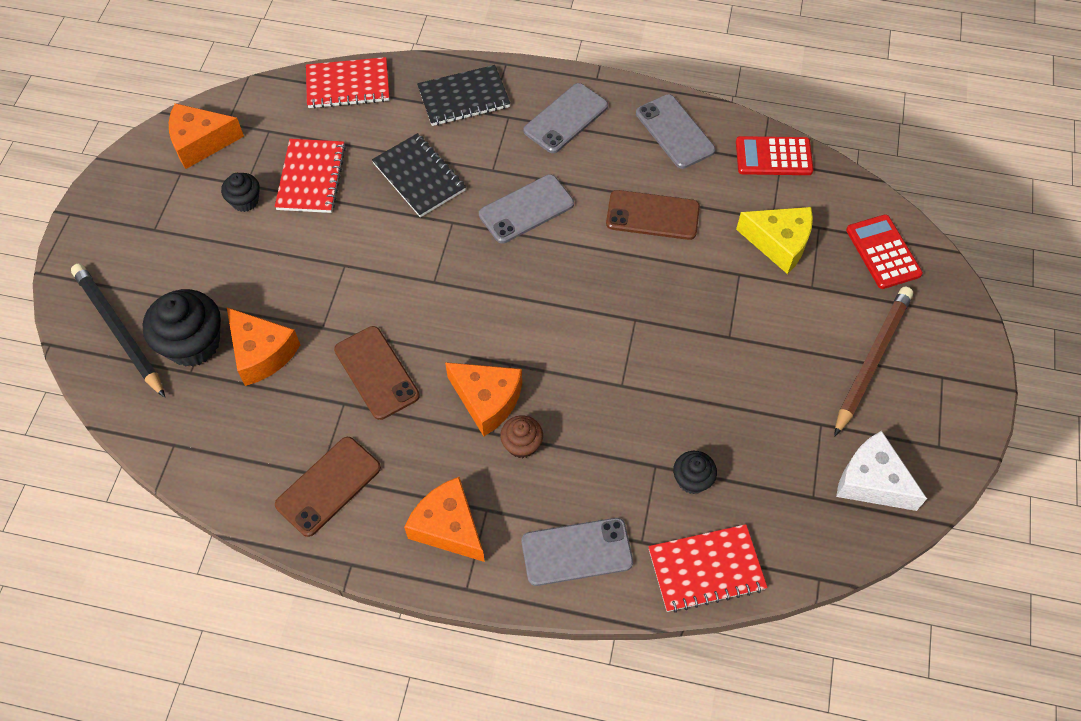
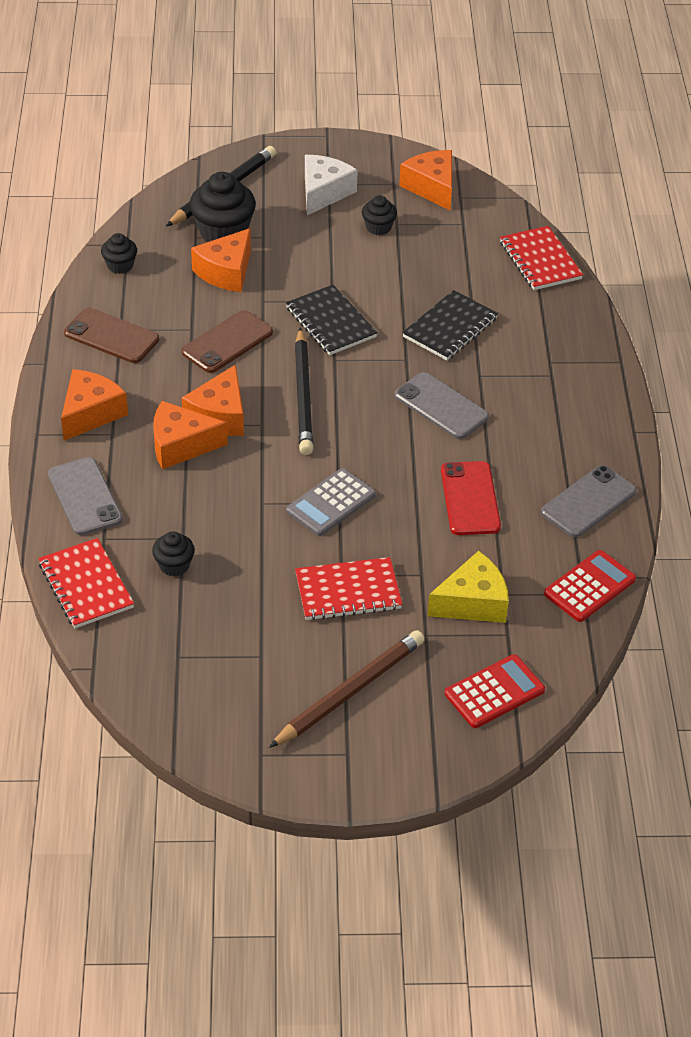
camera: 75 degrees right, 15 degrees down
(209, 458) = (120, 265): none -> black cupcake
(311, 177) = (420, 260): red notebook -> red notebook (348, 591)
(464, 98) = (561, 340): black notebook -> black notebook (331, 322)
(479, 319) = (303, 396): none -> black pencil
(522, 444) = (181, 445): brown cupcake -> orange cheese
(566, 118) = (568, 416): grey phone -> none
(635, 326) = (331, 503): none -> grey calculator
(652, 215) = (470, 499): brown phone -> red phone
(773, 157) = (589, 586): red calculator -> red calculator turned 60 degrees clockwise
(779, 243) = (473, 602): yellow cheese -> yellow cheese turned 120 degrees counterclockwise
(871, 360) = (350, 691): brown pencil -> brown pencil turned 60 degrees counterclockwise
(871, 481) = (206, 701): white cheese -> white cheese (324, 192)

